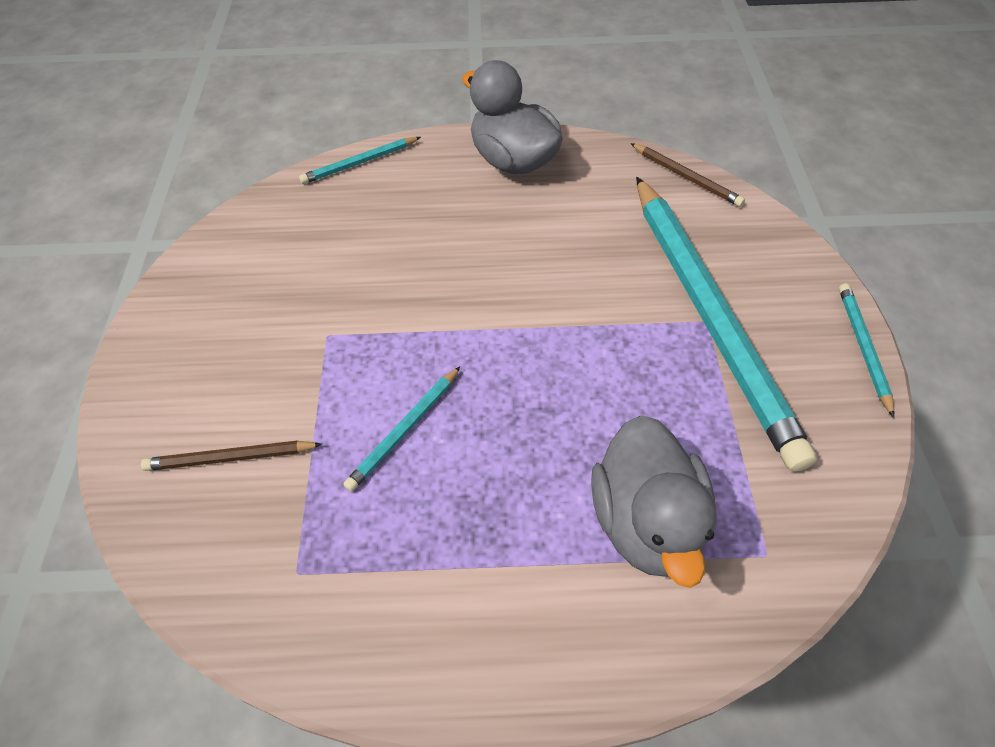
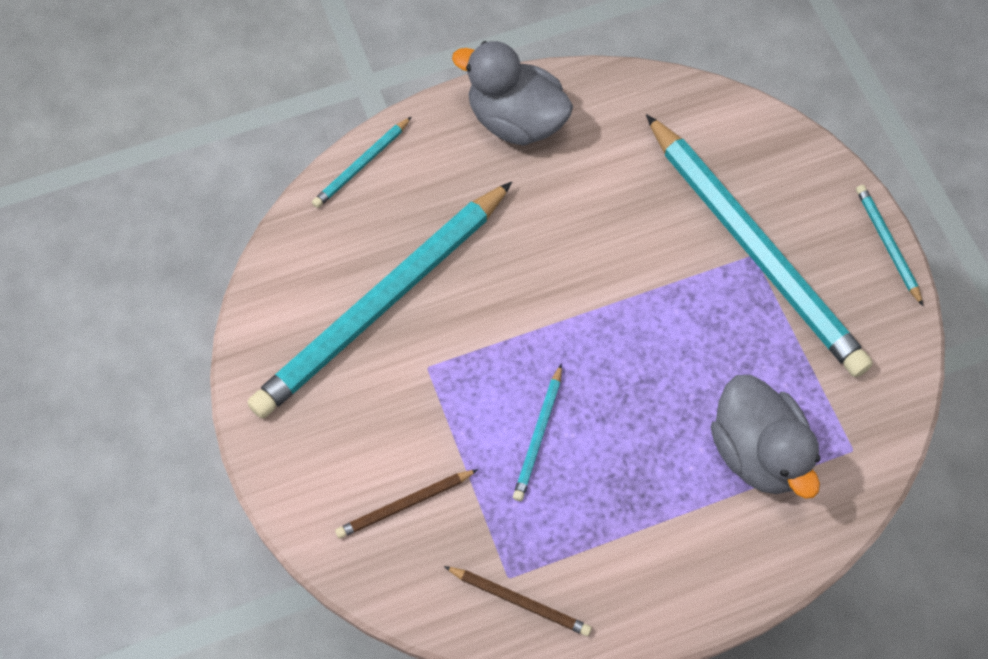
camera: 20 degrees left, 10 degrees up
(316, 270) = (382, 302): none -> turquoise pencil
(686, 177) = (689, 96): brown pencil -> brown pencil (519, 601)

